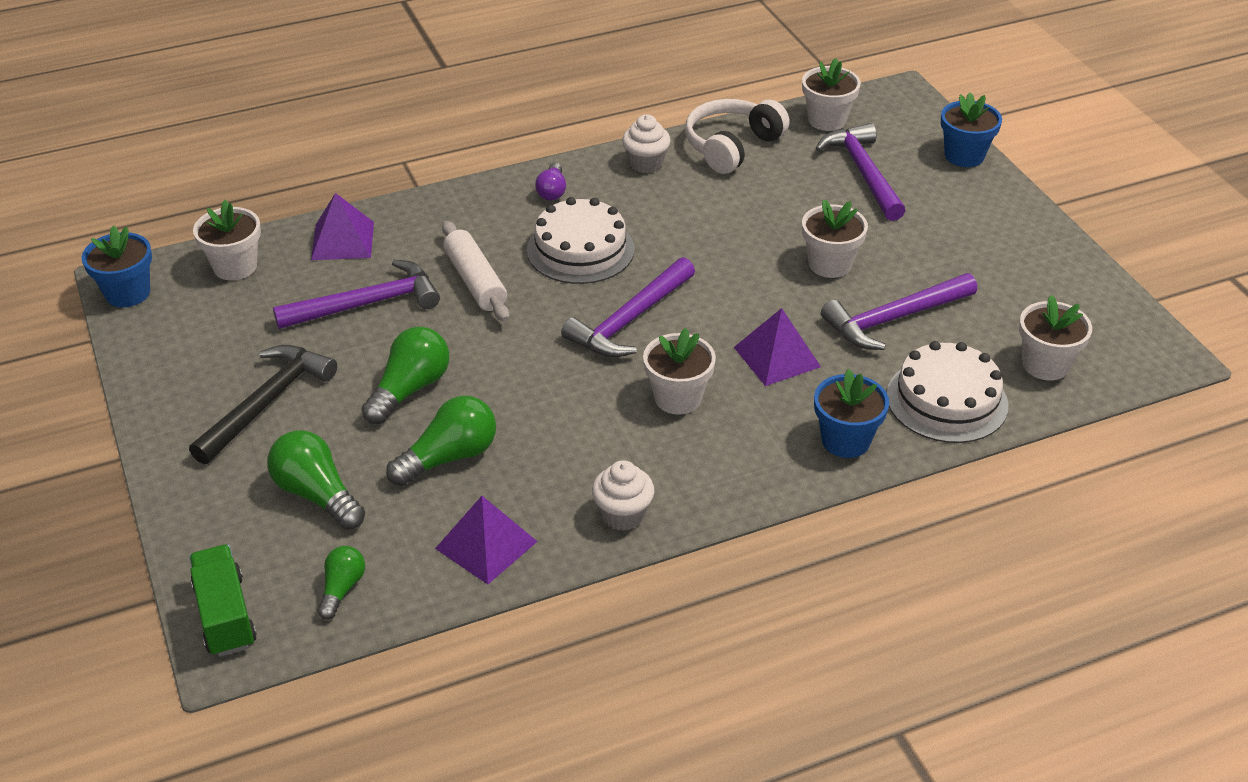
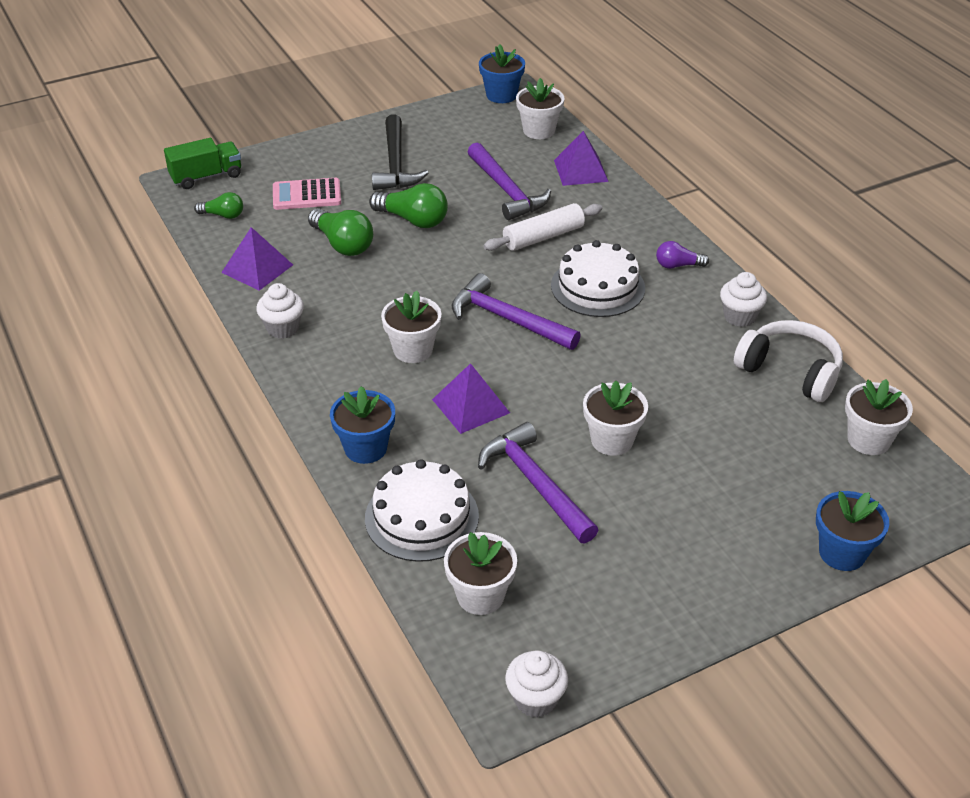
camera: 85 degrees right, 0 degrees up
(268, 402) = (395, 164): black hammer -> black hammer turned 60 degrees clockwise
(317, 495) = (307, 195): green light bulb -> pink calculator
(863, 172) = (778, 467): purple hammer -> none
(1157, 338) = (535, 699): none -> white cupcake

